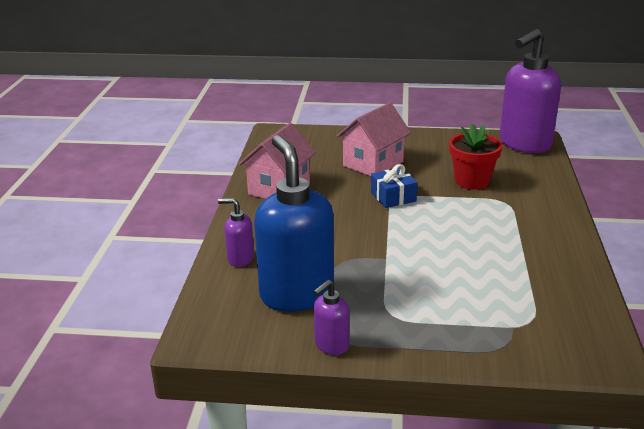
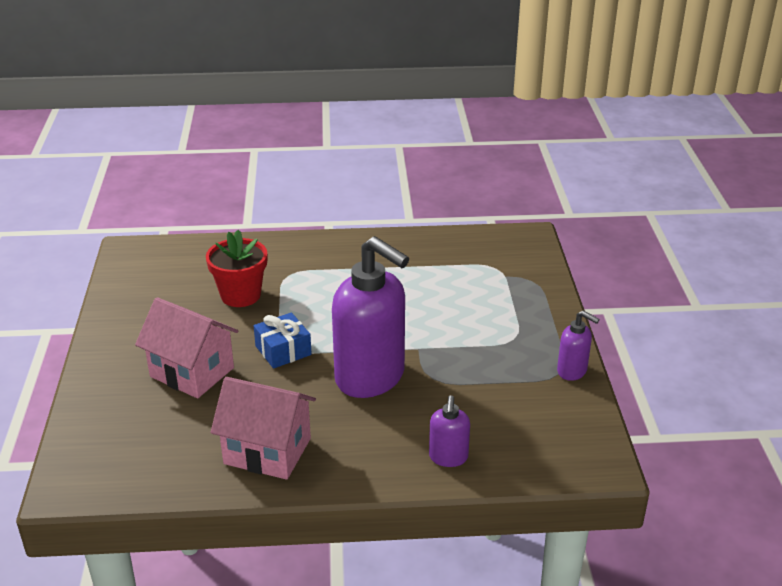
camera: 100 degrees left, 5 degrees up
(296, 294) = (502, 403): blue soap dispenser -> none
(524, 144) = (143, 258): purple soap dispenser -> purple soap dispenser (371, 377)

